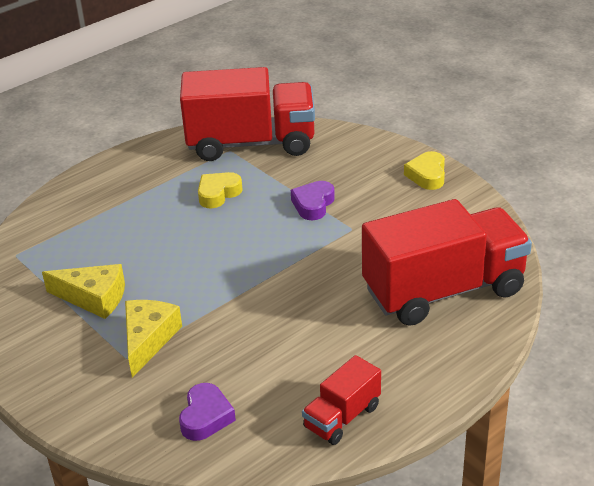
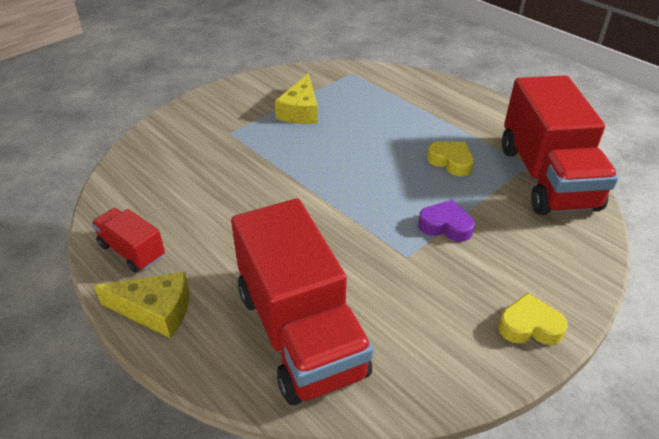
camera: 85 degrees right, 5 degrees up
(148, 339) = (249, 140): yellow cheese -> yellow cheese (155, 310)
(206, 417) = (156, 175): purple heart -> none

